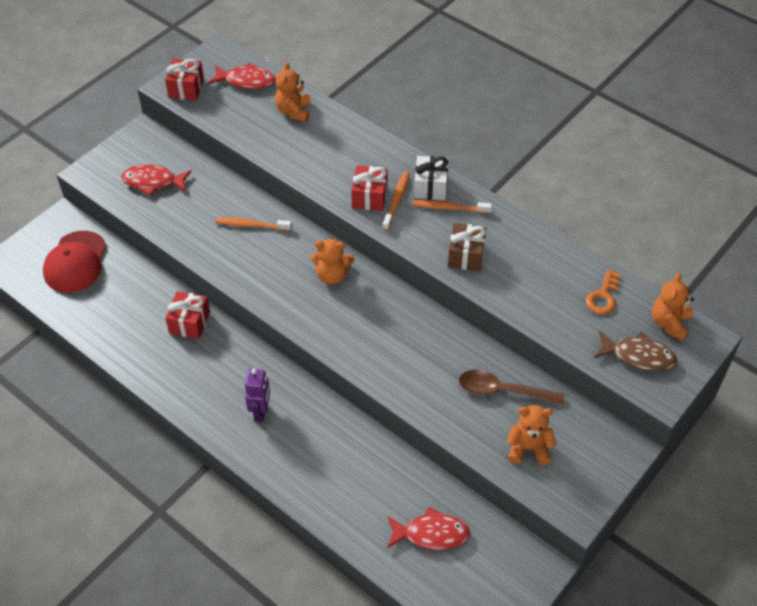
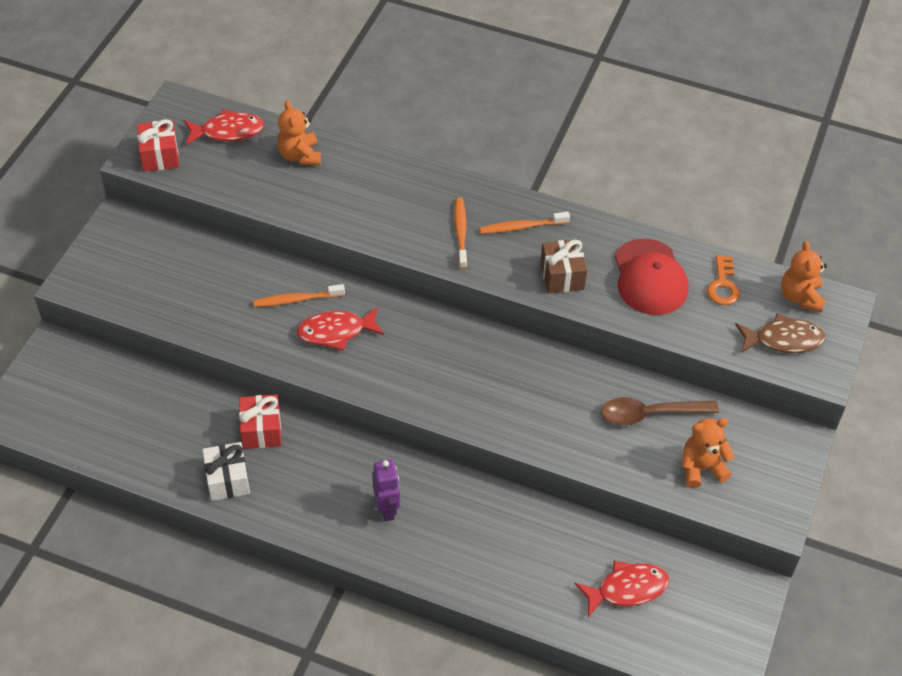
camera: 20 degrees left, 0 degrees up
(75, 262) = (93, 394): red cap -> red cap (650, 277)
(153, 182) = (157, 276): red fish -> red fish (336, 332)
(332, 275) = (413, 334): orange teddy bear -> none
(369, 197) = (429, 235): red gift -> none
(430, 186) = (491, 208): white gift -> white gift (227, 480)

